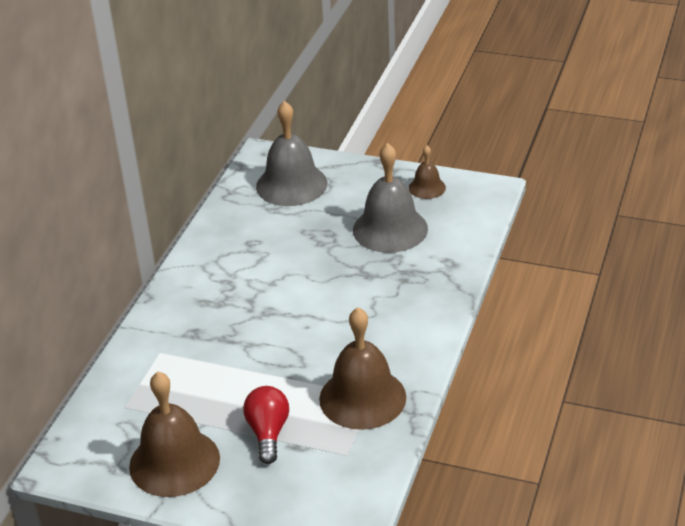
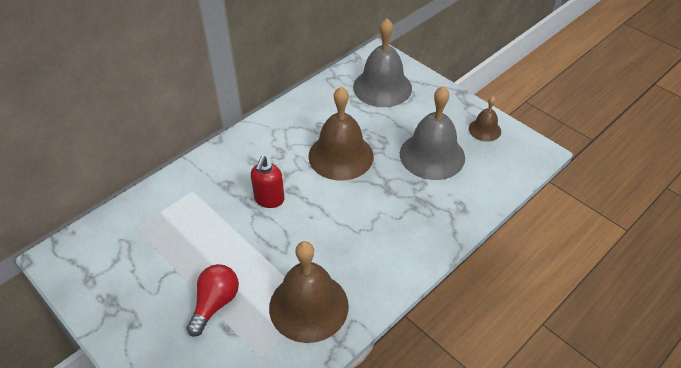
camera: 25 degrees right, 10 degrees up
(174, 462) = (131, 296): brown bell -> brown bell (341, 156)
(251, 328) = (269, 199): none -> red soap dispenser

